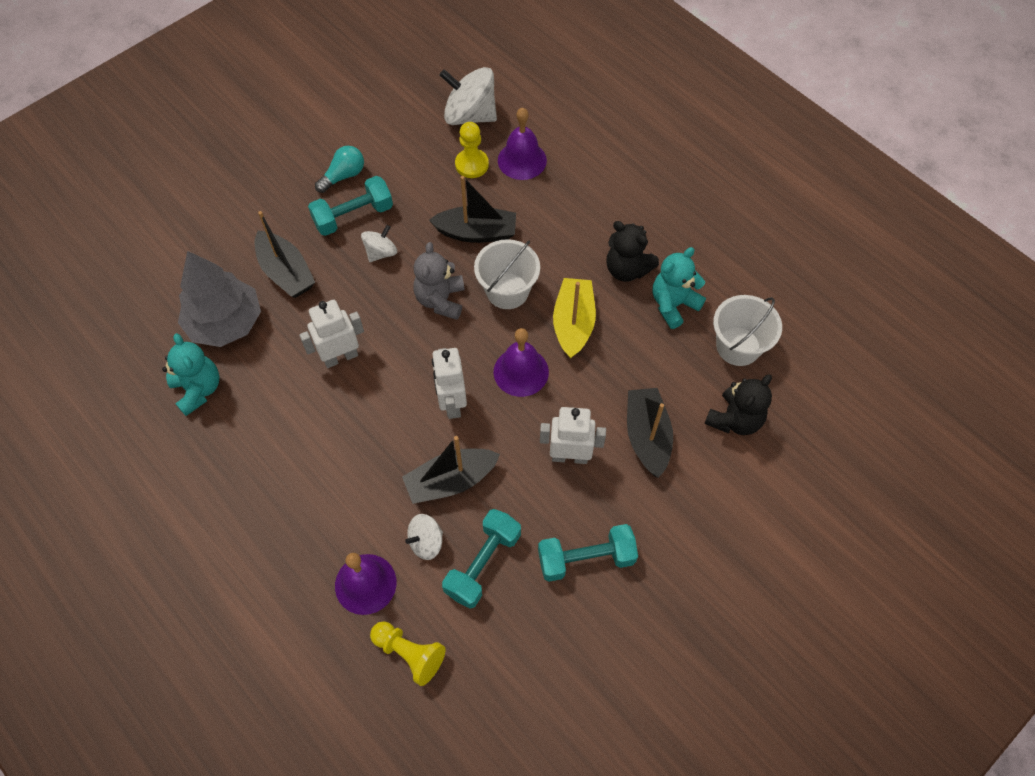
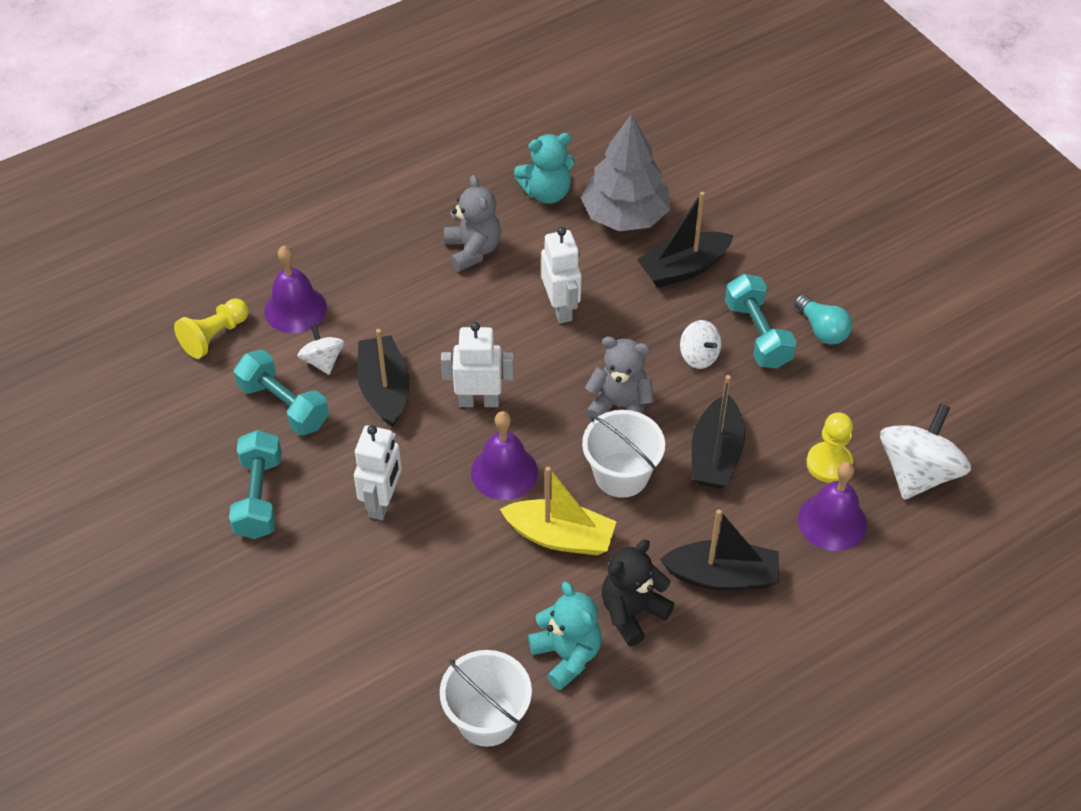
camera: 100 degrees right, 10 degrees down
(276, 439) = (473, 250): none -> grey teddy bear
(647, 436) = (387, 585): black boat -> black boat (722, 576)
(734, 419) = (383, 687): black teddy bear -> none

